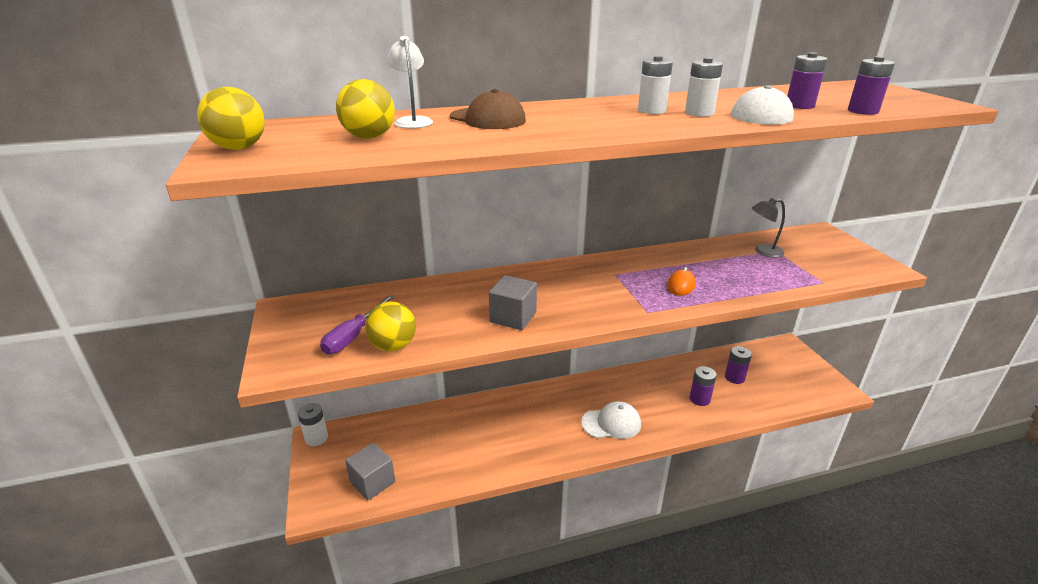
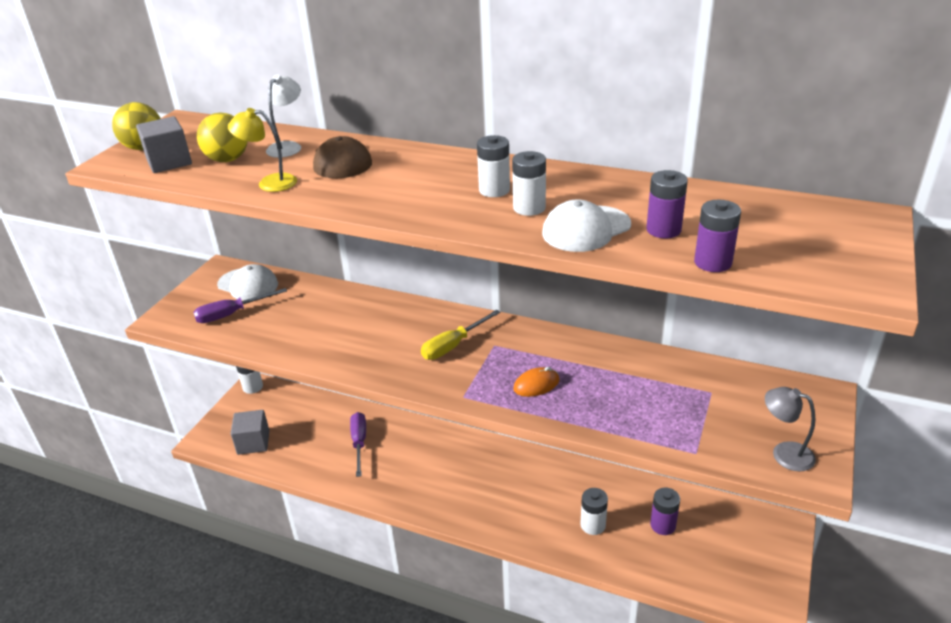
camera: 40 degrees right, 5 degrees up
(393, 346) = (244, 334): yellow ball -> none
(456, 141) = (269, 183): none -> yellow lamp
(473, 432) = (359, 442): none -> purple screwdriver
(513, 317) = (351, 349): grey cube -> grey cube (169, 162)
(587, 285) = (453, 345): none -> yellow screwdriver
(611, 423) = (477, 499): white cap -> white cap (248, 284)
(699, 399) = (593, 525): purple battery -> white battery
(763, 251) = (692, 386): grey lamp -> grey lamp (784, 453)

